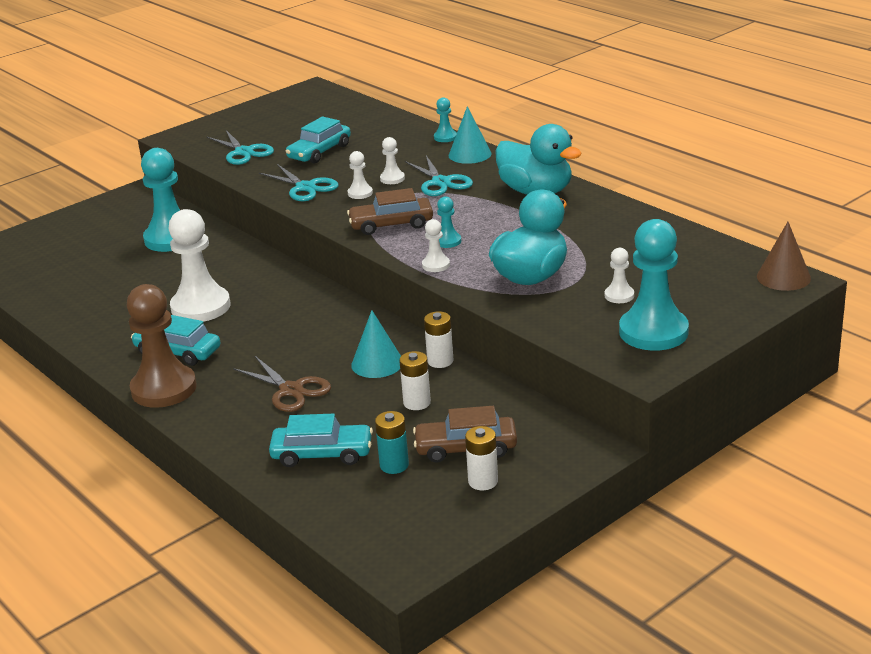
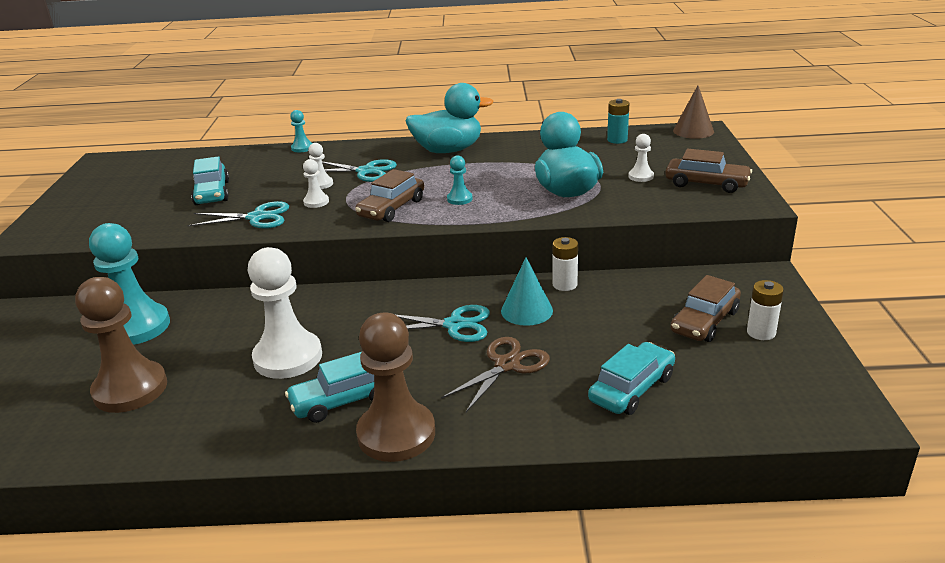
camera: 50 degrees left, 0 degrees up
(107, 278) = (130, 389): none -> brown pawn
(244, 152) = (133, 220): turquoise scissors -> turquoise scissors (454, 325)
(291, 390) = (507, 365): brown scissors -> brown scissors turned 45 degrees counterclockwise
(394, 465) = (692, 361): turquoise battery -> turquoise battery (617, 140)
(417, 403) = (611, 316): white battery -> none
(436, 265) = (487, 215): white pawn -> none
(469, 154) = (346, 150): turquoise cone -> none
(653, 332) = (706, 183): turquoise pawn -> brown car

